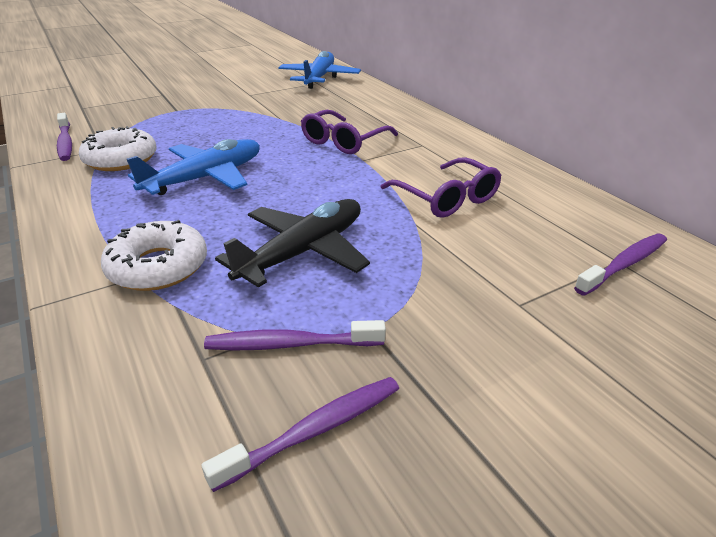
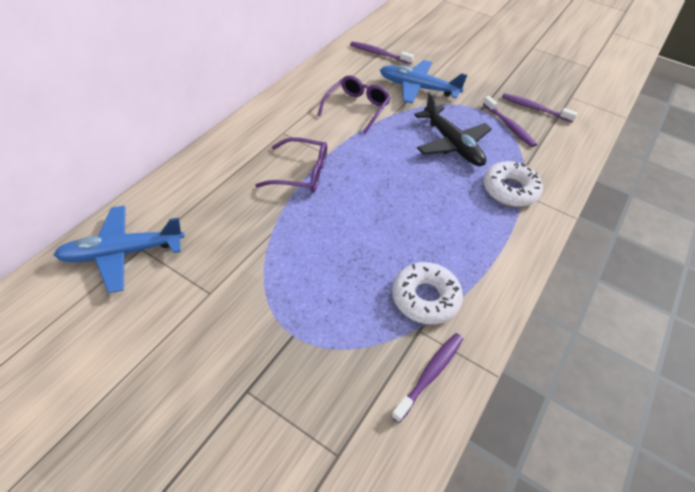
camera: 120 degrees left, 15 degrees up
(205, 178) = (413, 223): blue plane -> blue plane (418, 88)
(303, 252) = (452, 144): black plane -> black plane turned 135 degrees counterclockwise

